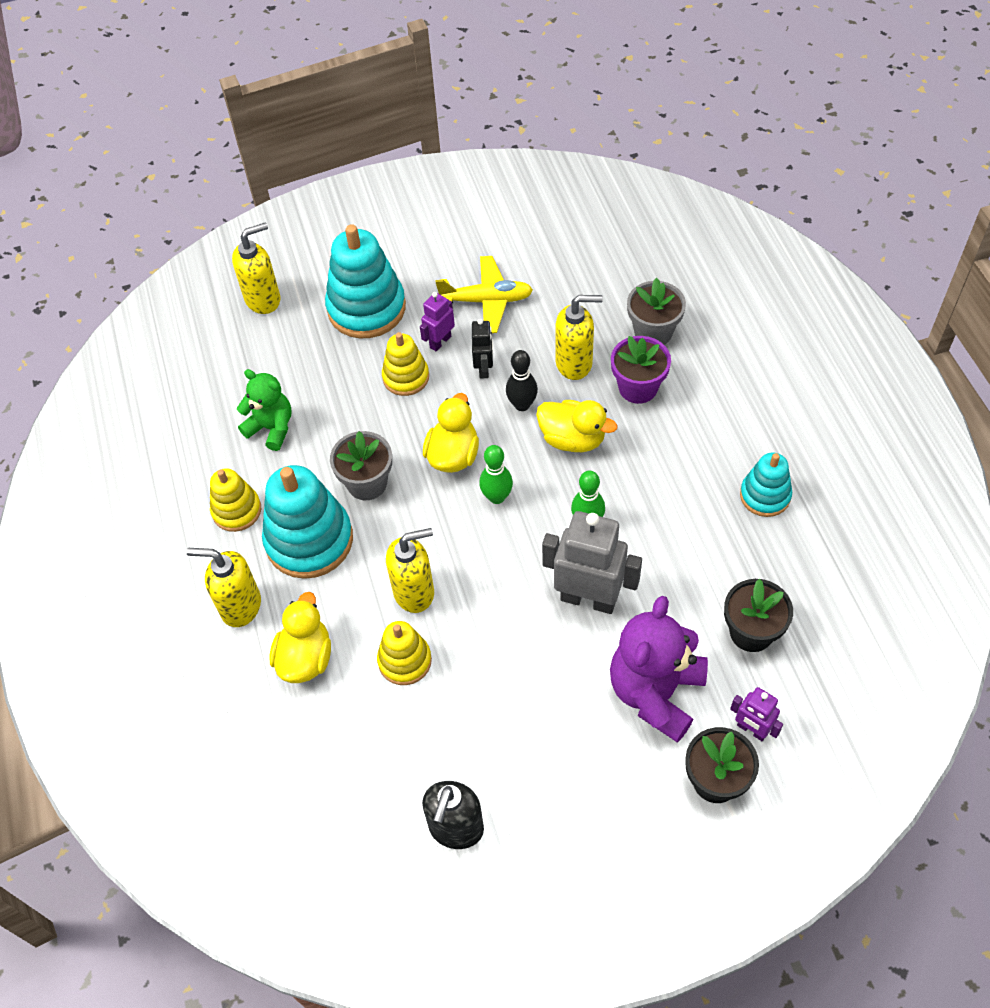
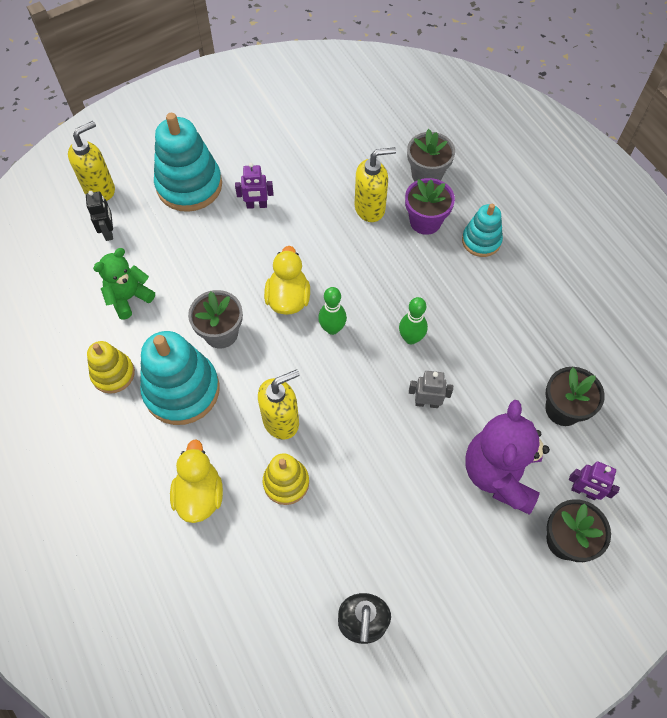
camera: 15 degrees left, 5 degrees up
(240, 606) = (133, 458): yellow soap dispenser -> none
(271, 428) = (129, 298): green teddy bear -> green teddy bear turned 60 degrees counterclockwise
(406, 377) = (234, 239): yellow stacking toy -> none
(440, 342) = (256, 205): purple robot -> purple robot turned 120 degrees counterclockwise
(484, 368) = (298, 222): black robot -> black robot (109, 232)
(487, 301) = (287, 166): yellow plane -> none
(522, 405) = (335, 248): black bowling pin -> none
(572, 439) = (383, 271): yellow duck -> none
(588, 598) = (427, 403): grey robot -> grey robot, size x0.52
(765, 495) = (546, 295): turquoise stacking toy -> turquoise stacking toy (481, 241)

